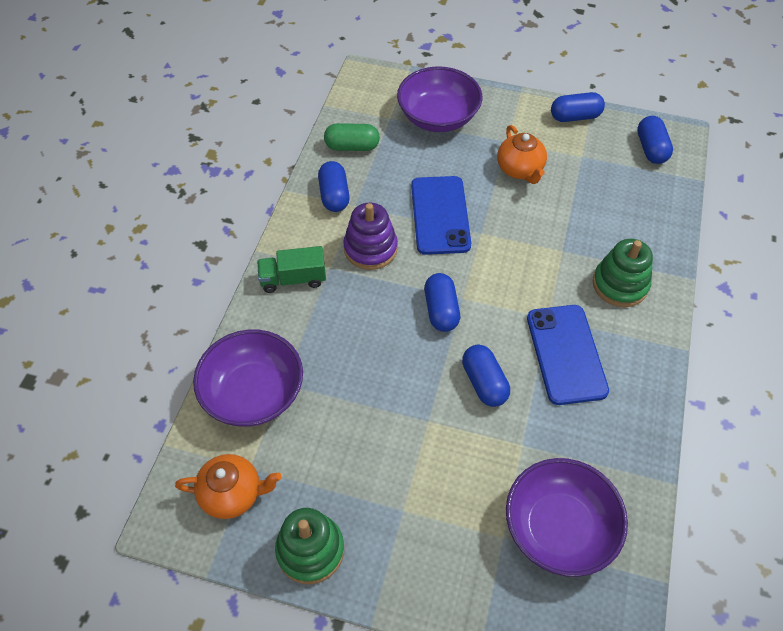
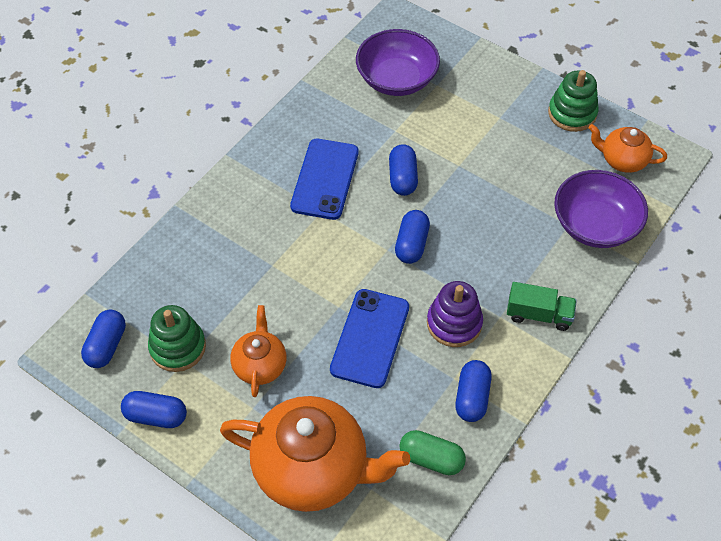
camera: 160 degrees left, 0 degrees up
(438, 117) = (313, 469): purple bowl -> orange teapot
(620, 284) = (242, 219): green stacking toy -> green stacking toy (177, 347)

